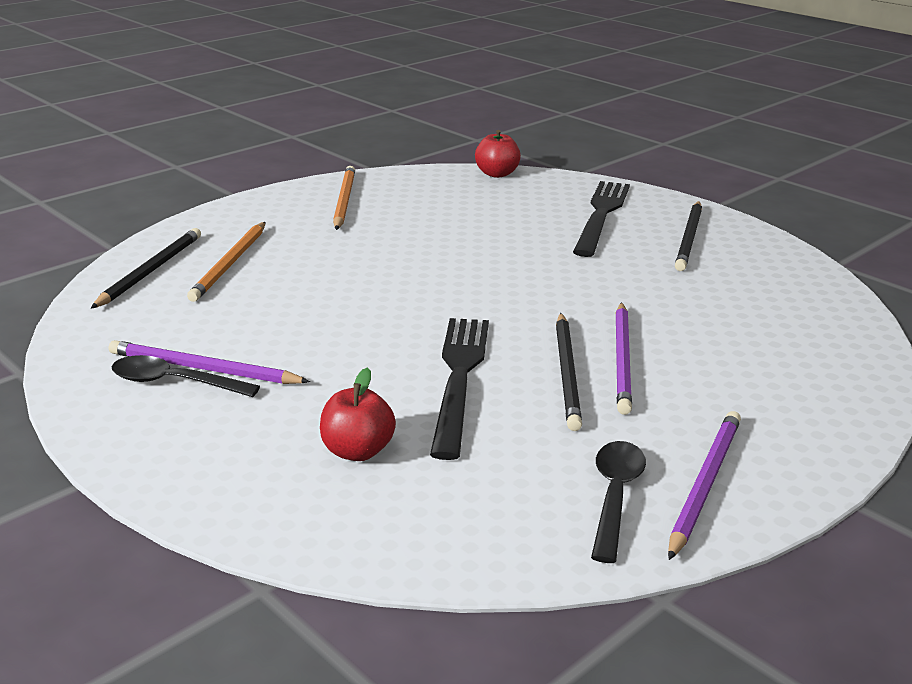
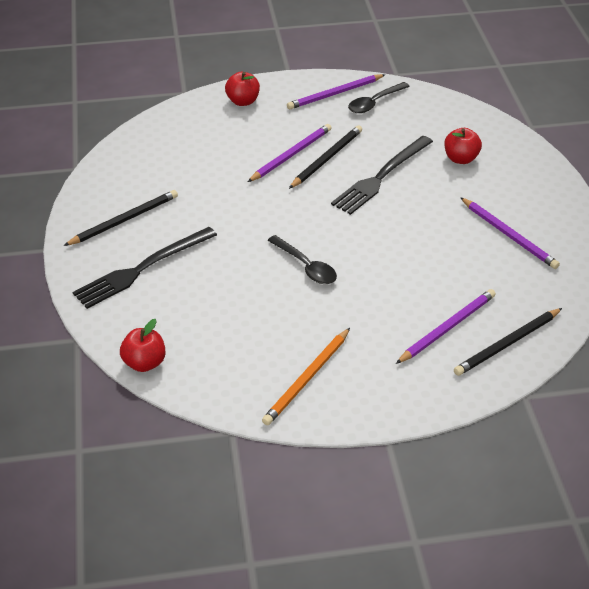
camera: 145 degrees left, 15 degrees up
(175, 382) = (528, 231): black spoon -> black spoon (306, 266)
(230, 264) = (447, 328): orange pencil -> purple pencil
(816, 407) = (243, 101): none -> red apple

